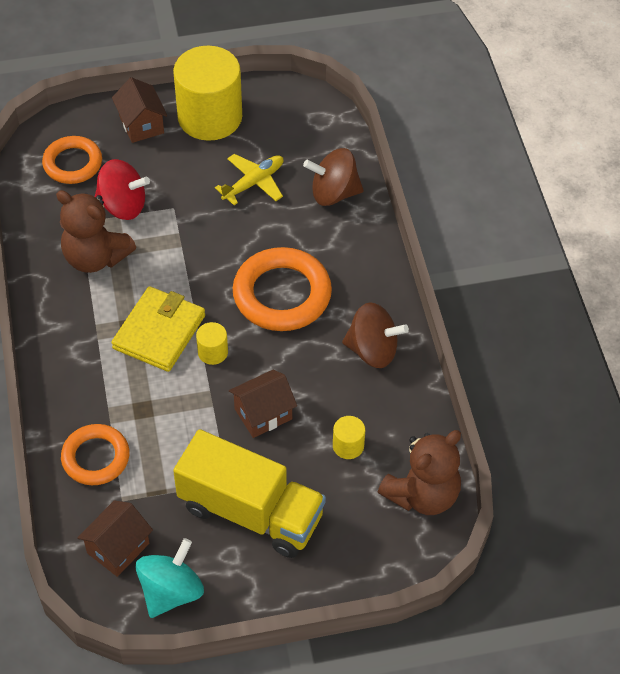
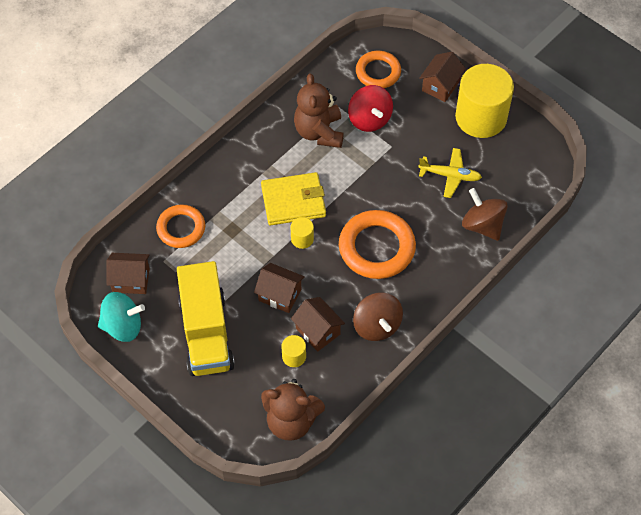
camera: 55 degrees right, 5 degrees up
(336, 406) = (317, 331): none -> brown house

